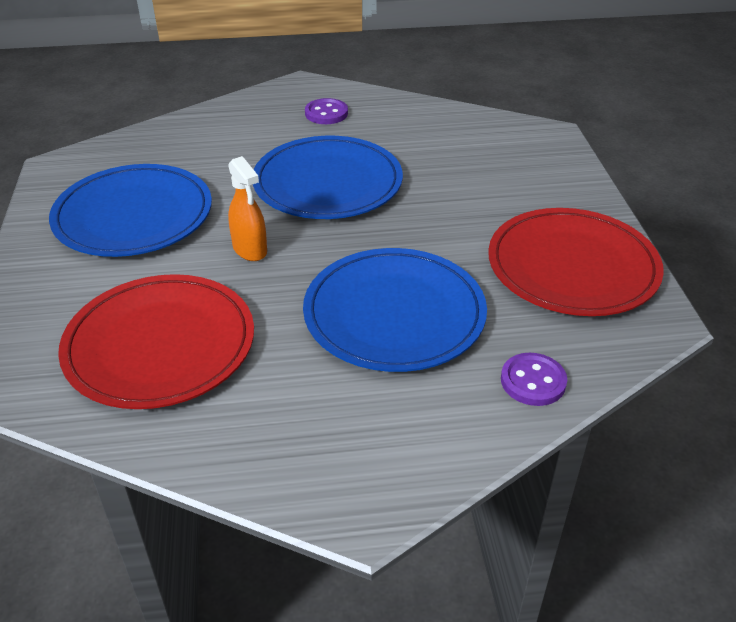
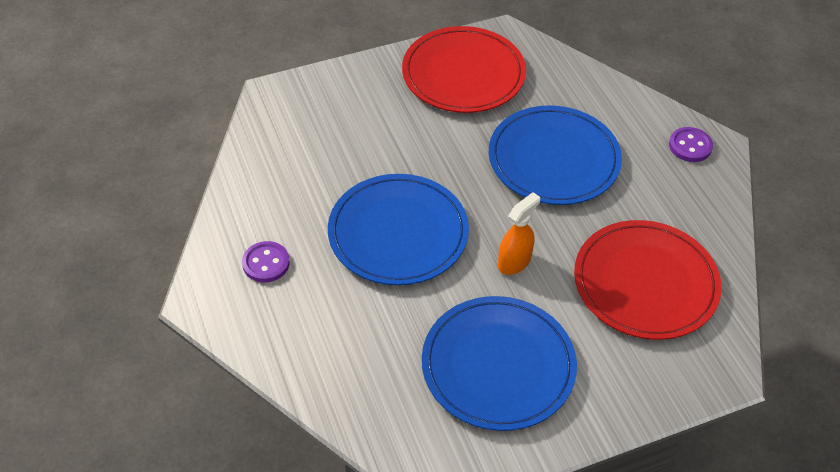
camera: 105 degrees left, 10 degrees up
(533, 381) = (586, 86): purple button -> purple button (690, 146)

